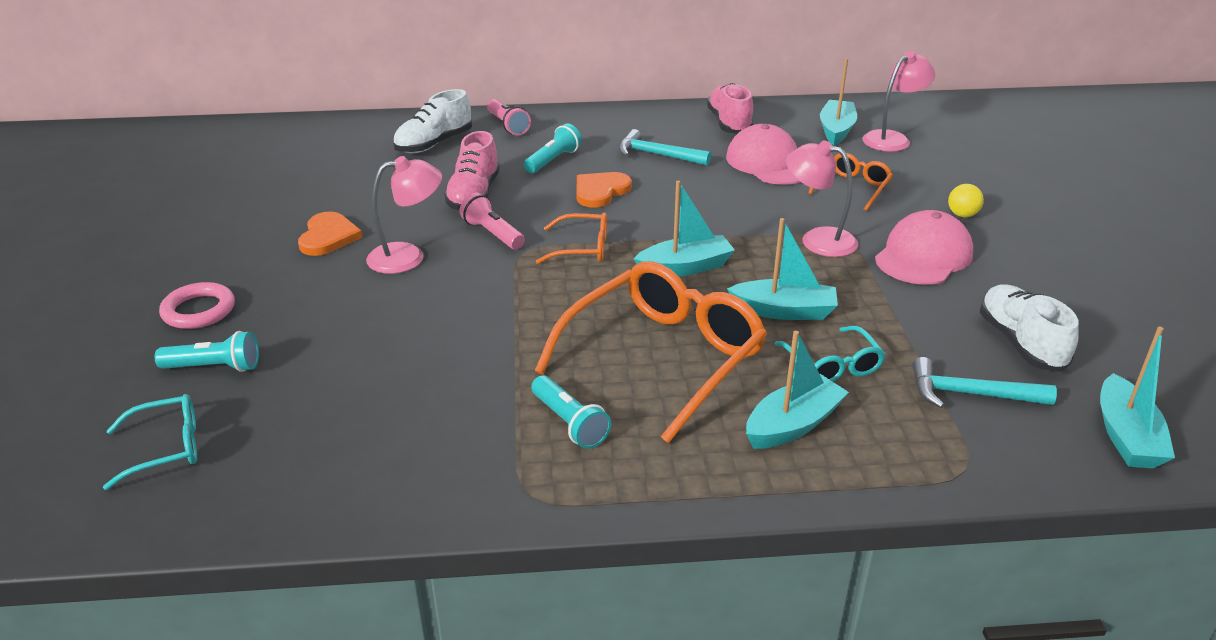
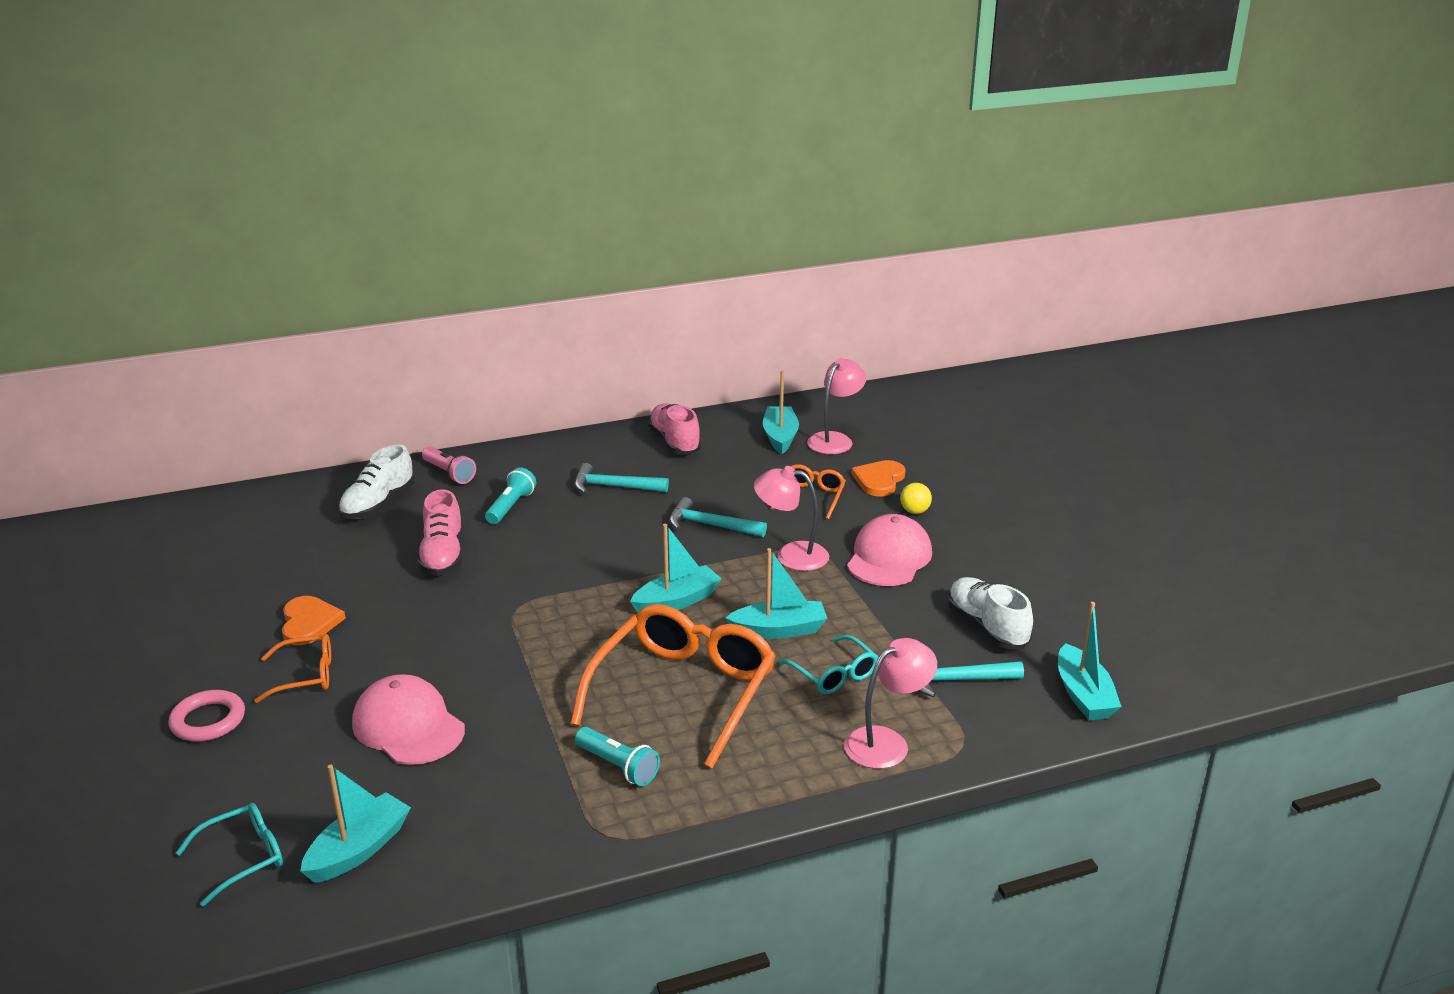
camera: 15 degrees left, 5 degrees down
(214, 367) = (253, 773): turquoise flashlight -> none
(408, 256) = (401, 631): pink lamp -> pink lamp (887, 742)
(492, 234) = (478, 595): pink flashlight -> none
(582, 248) = (572, 596): orange glasses -> orange glasses (305, 676)
(600, 191) = (570, 534): orange heart -> orange heart (879, 480)
(742, 201) = (711, 525): none -> turquoise hammer
(769, 163) = (725, 481): pink cap -> pink cap (408, 726)
(793, 425) = (813, 733): turquoise boat -> turquoise boat (359, 850)

